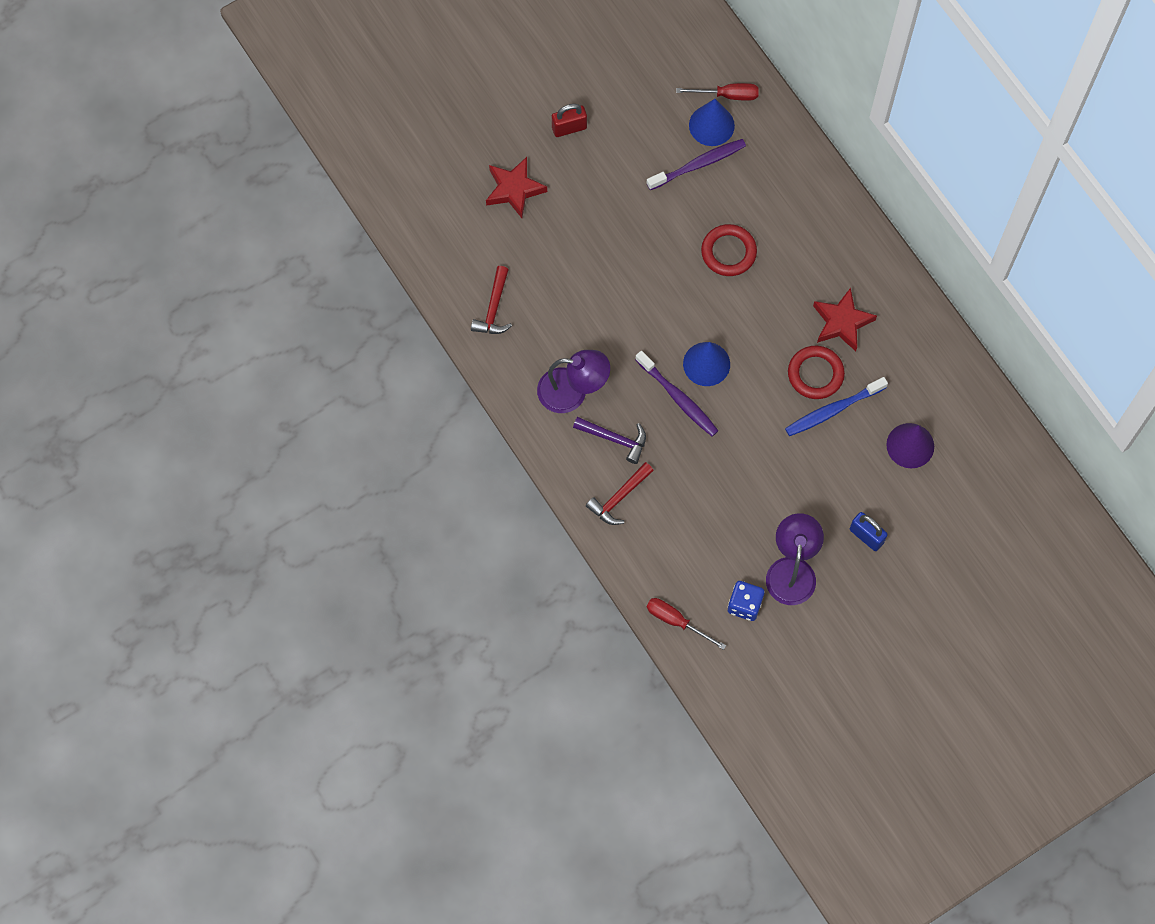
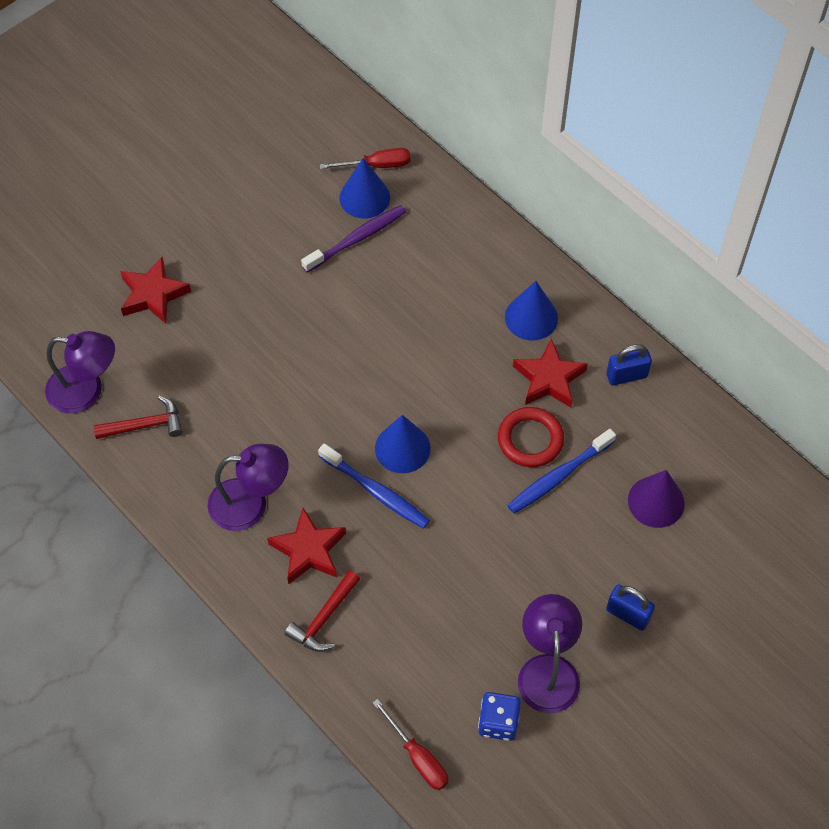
camera: 10 degrees left, 10 degrees down
(448, 269) = (86, 391): none -> purple lamp
(494, 308) = (145, 425): red hammer -> red hammer turned 105 degrees counterclockwise
(569, 128) = (207, 223): red padlock -> none
(615, 439) = (308, 550): purple hammer -> red star
(676, 621) = (418, 757): red screwdriver -> red screwdriver turned 150 degrees counterclockwise
(678, 398) = (376, 491): purple toothbrush -> blue toothbrush
(728, 252) = (406, 324): red ring -> none
(837, 263) = (531, 317): none -> blue cone
(909, 330) = (626, 375): none -> blue padlock

